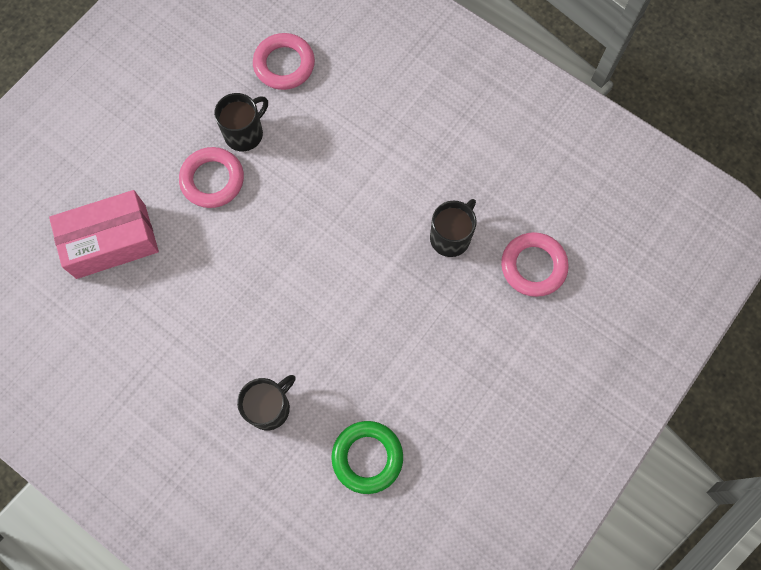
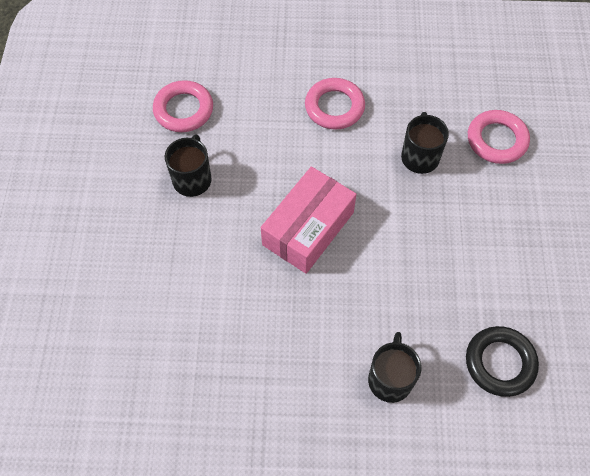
camera: 35 degrees left, 10 degrees down
(111, 241) = (142, 336): pink box -> pink box (308, 228)
(212, 180) = (194, 231): pink ring -> pink ring (334, 107)
(367, 457) = (500, 363): green ring -> black ring

